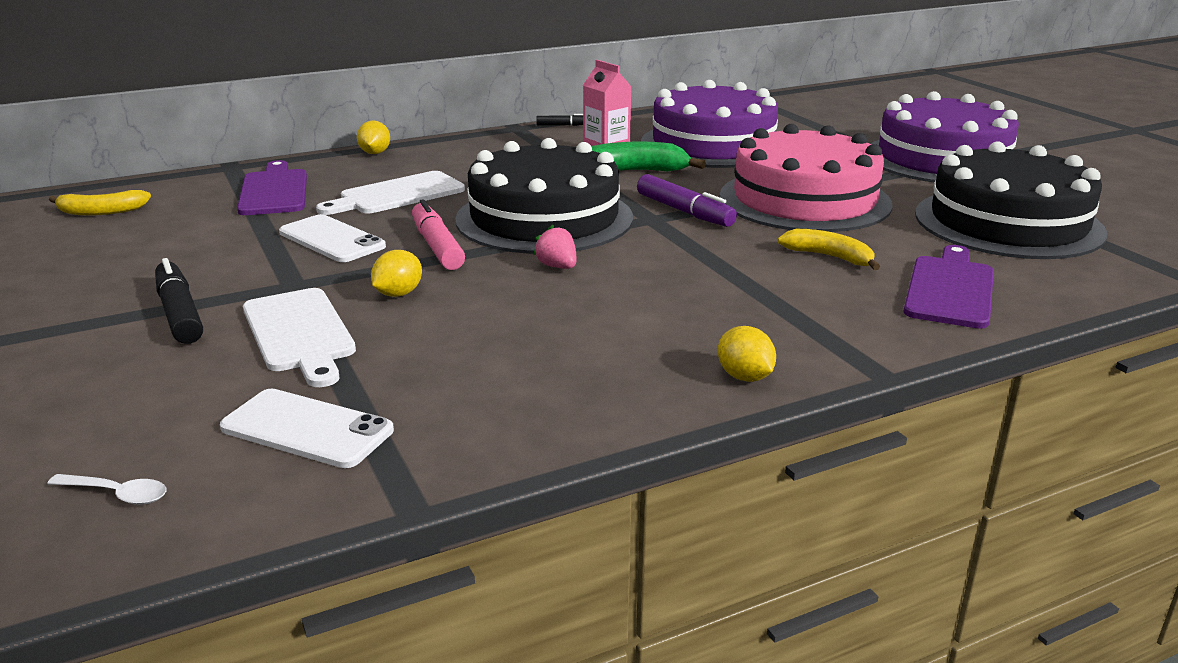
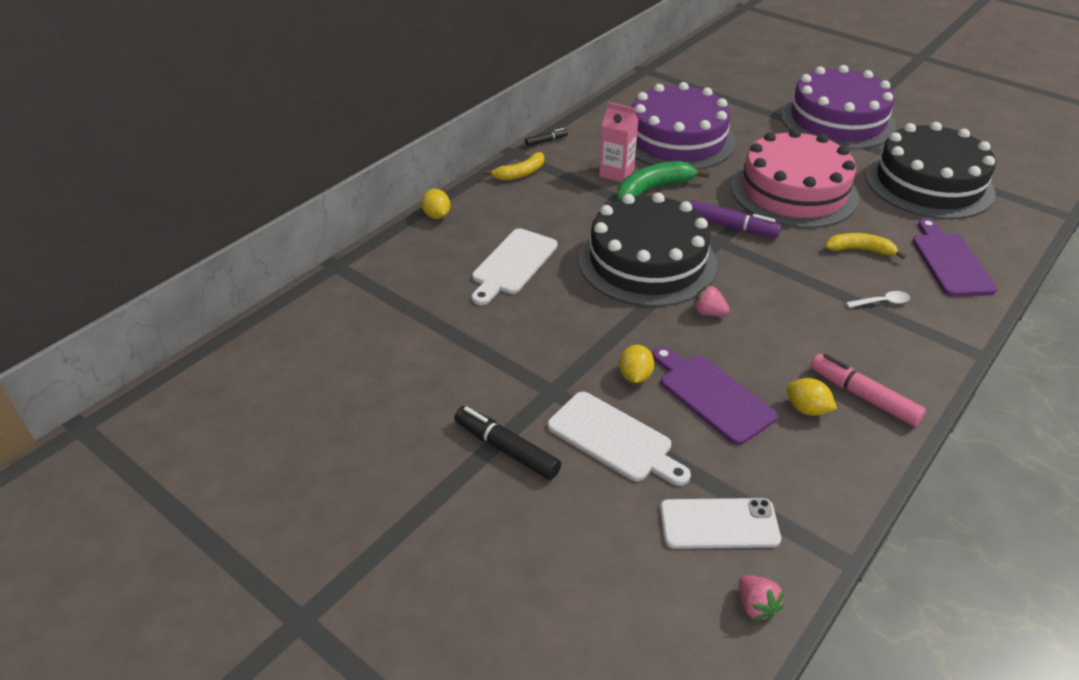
camera: 25 degrees left, 15 degrees up
(101, 212) = (295, 356): yellow banana -> yellow banana (520, 173)
(116, 494) = (670, 625): white spoon -> white spoon (881, 302)
(237, 511) = (756, 606): none -> pink strawberry
(274, 191) = (410, 287): purple cutting board -> purple cutting board (712, 396)
(332, 239) = (523, 332): white phone -> none
(437, 246) = (606, 316): pink marker -> pink marker (863, 396)
(744, 377) = (912, 382): yellow lemon -> yellow lemon (807, 409)

